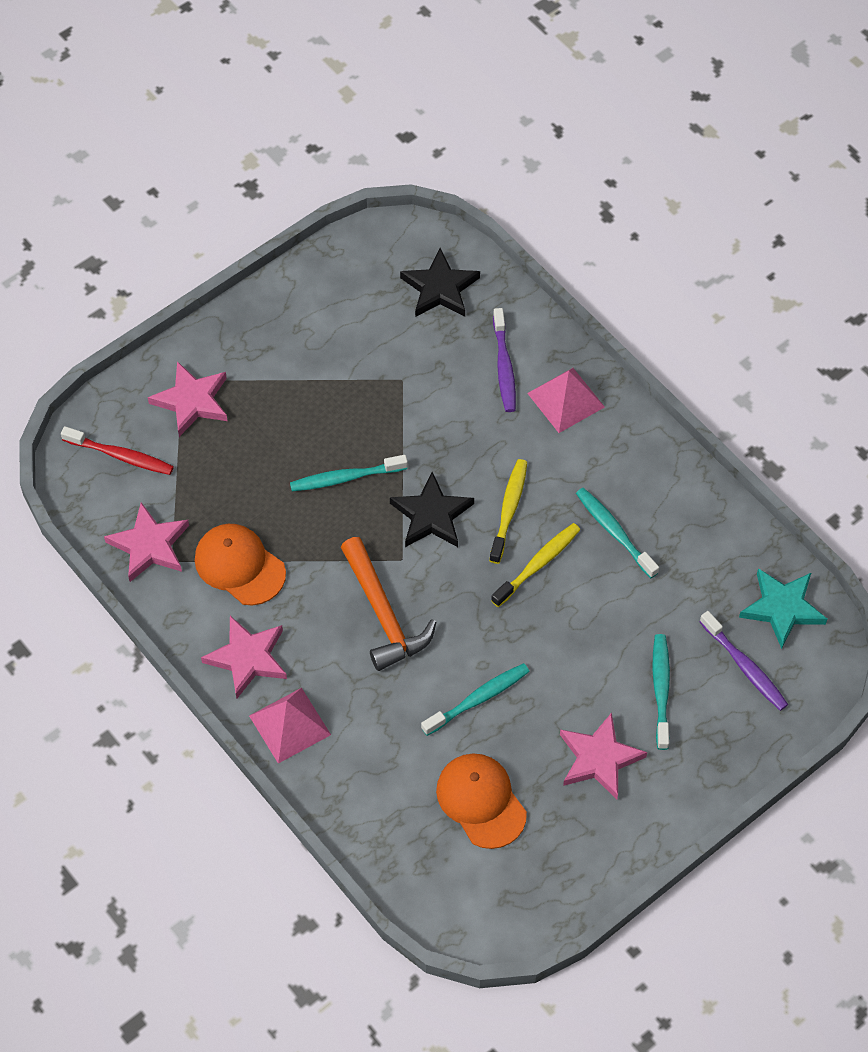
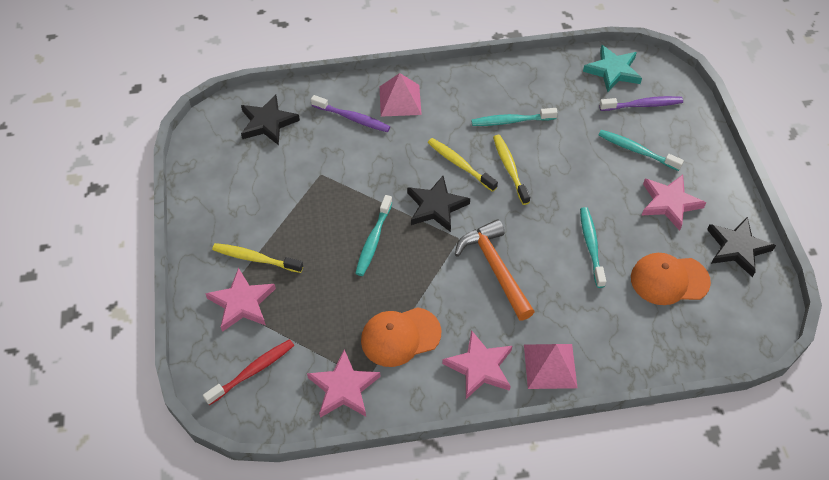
camera: 60 degrees left, 5 degrees down
(252, 382) = (255, 258): none -> yellow toothbrush
(384, 614) = (495, 268): orange hammer -> orange hammer turned 120 degrees counterclockwise
(577, 859) = (737, 248): none -> black star

